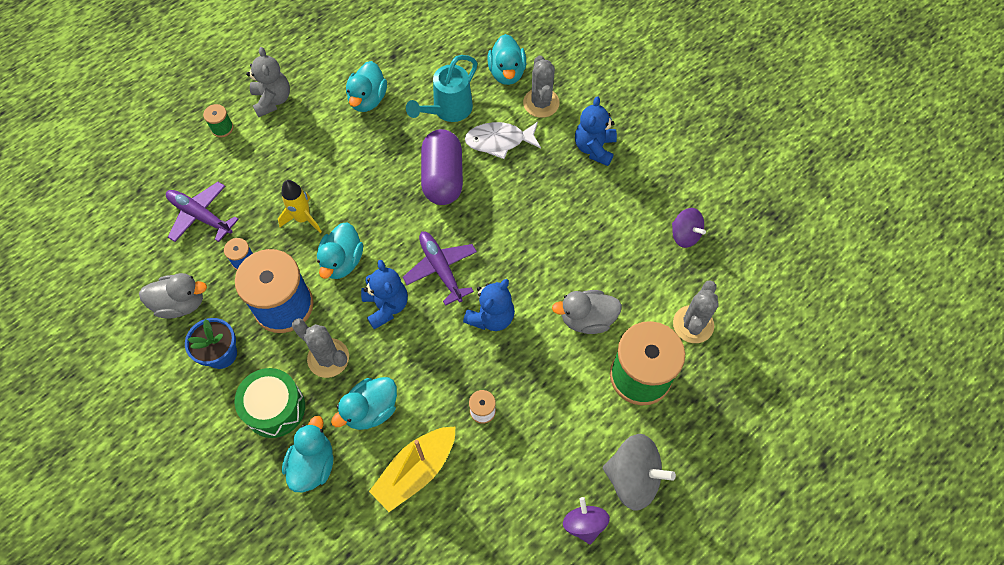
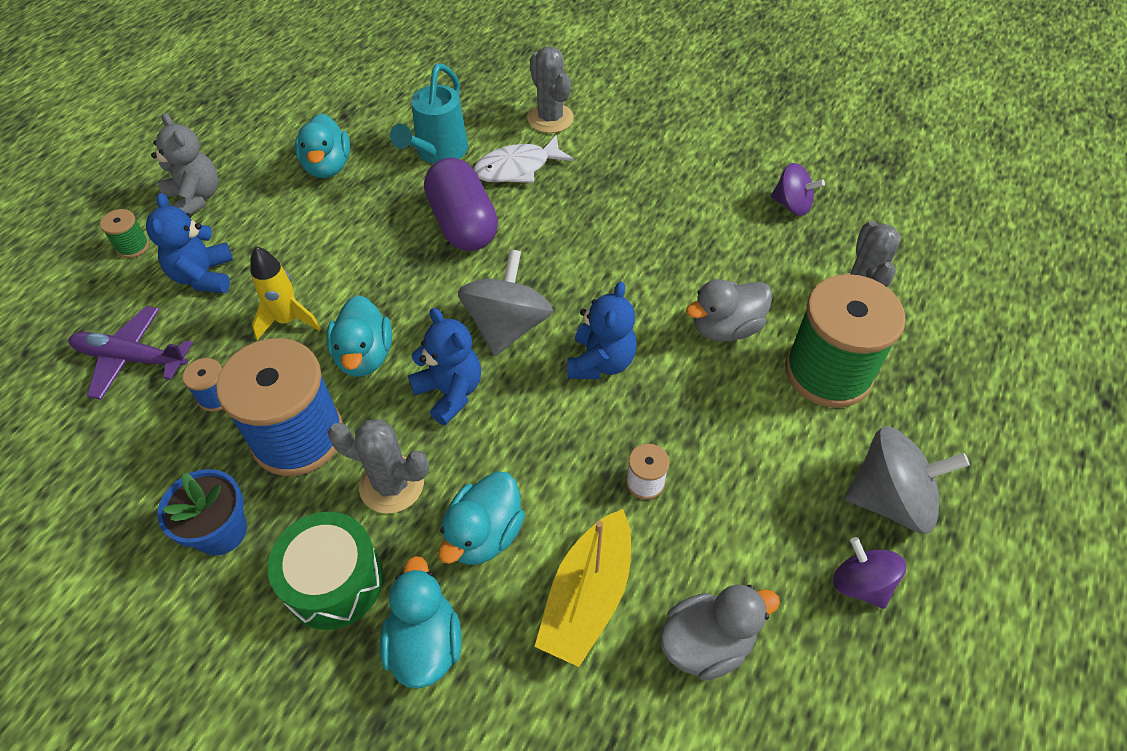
camera: 20 degrees left, 10 degrees down
(181, 303) = (133, 481): grey duck -> grey duck (706, 643)
(441, 269) = (507, 326): purple plane -> grey spinning top
(507, 73) = (494, 99): turquoise duck -> none
(594, 148) = (637, 146): blue teddy bear -> blue teddy bear (204, 276)

